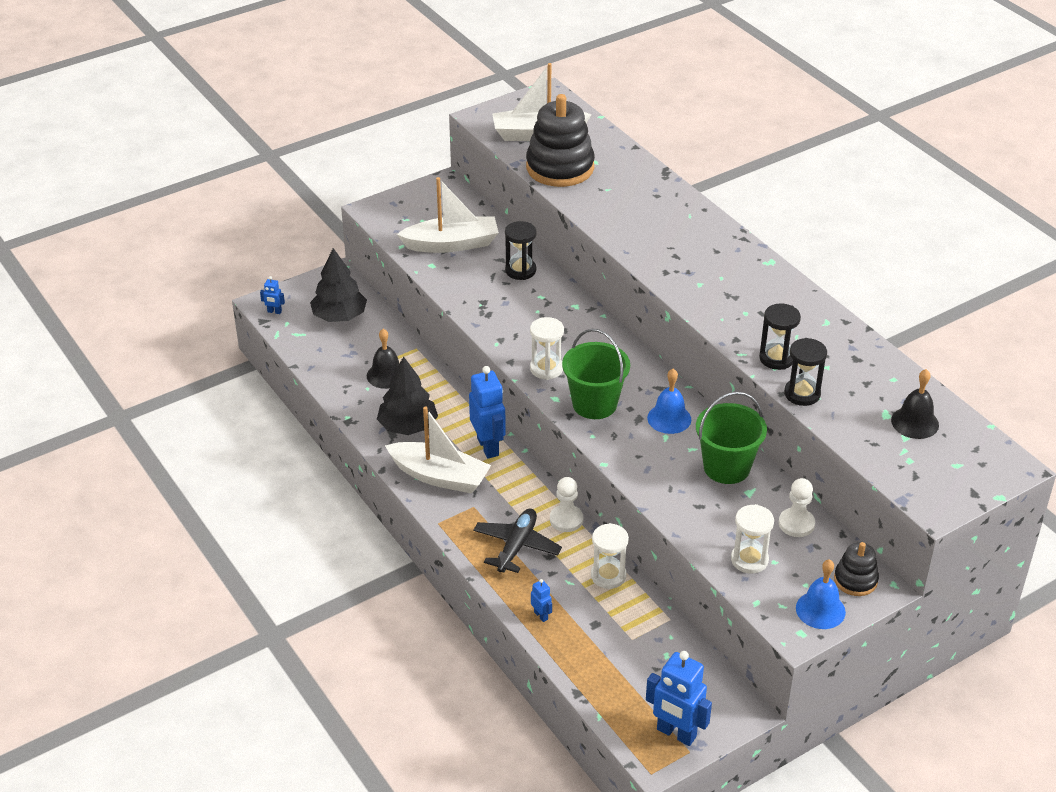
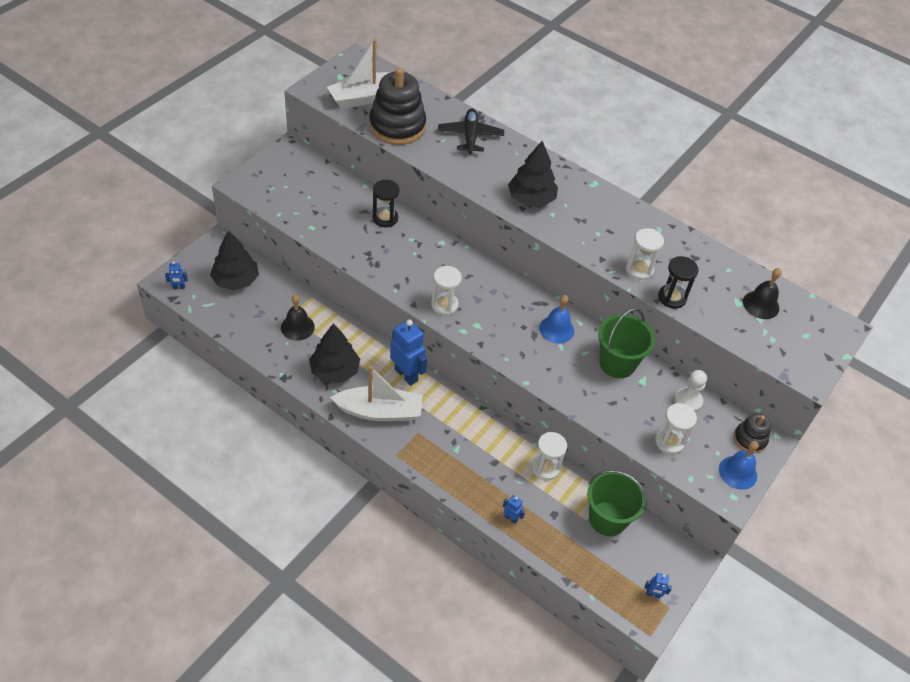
camera: 25 degrees left, 10 degrees up
(451, 244) = (319, 204): white boat -> none
(516, 546) = (466, 460): black plane -> black plane (470, 136)
(566, 519) = (493, 426): white pawn -> none
(594, 404) = (495, 329): green bucket -> green bucket (607, 518)
(676, 733) = (653, 594): blue robot -> blue robot, size x0.46
(682, 264) = (531, 198): none -> black tree
(776, 358) = (639, 270): black hourglass -> white hourglass

